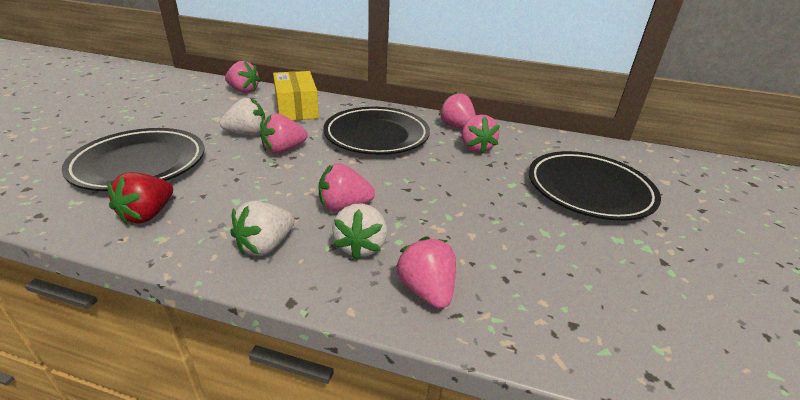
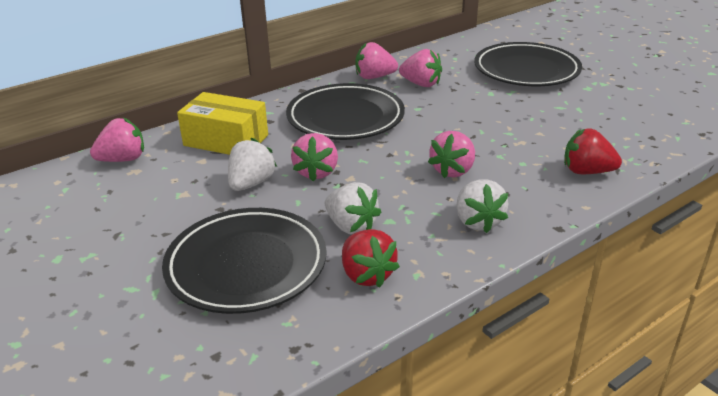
camera: 50 degrees left, 0 degrees up
(361, 246) = (516, 180): white strawberry -> white strawberry (351, 226)
(426, 290) = (586, 171): pink strawberry -> red strawberry

